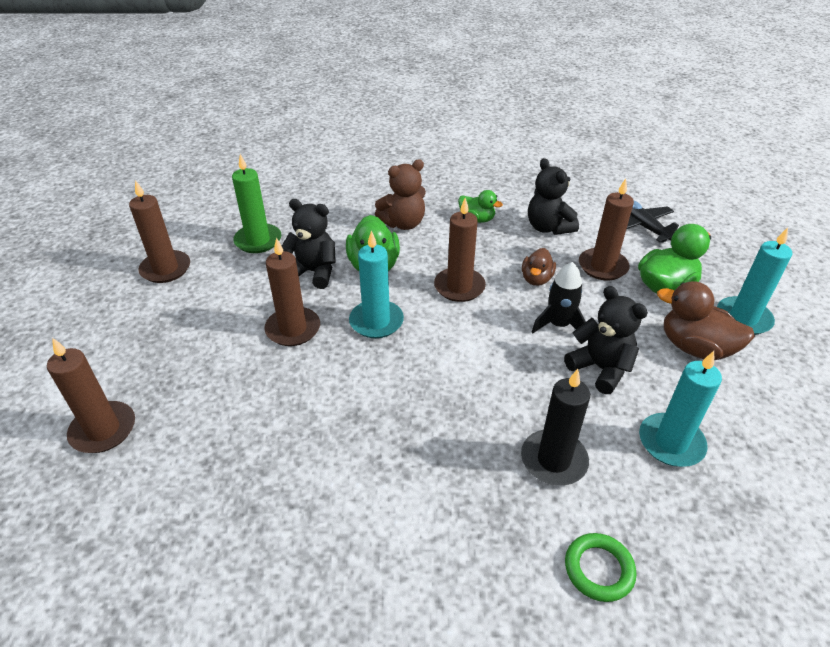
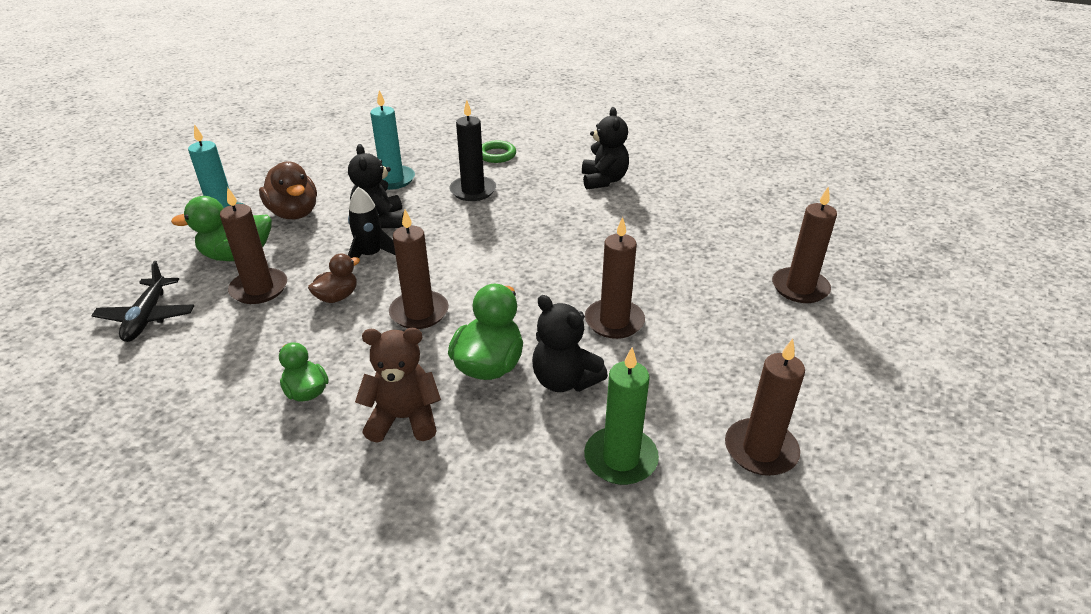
camera: 155 degrees left, 5 degrees down
(376, 321) = (528, 304): turquoise candle -> none
(548, 227) = (243, 350): black teddy bear -> black teddy bear (603, 180)

